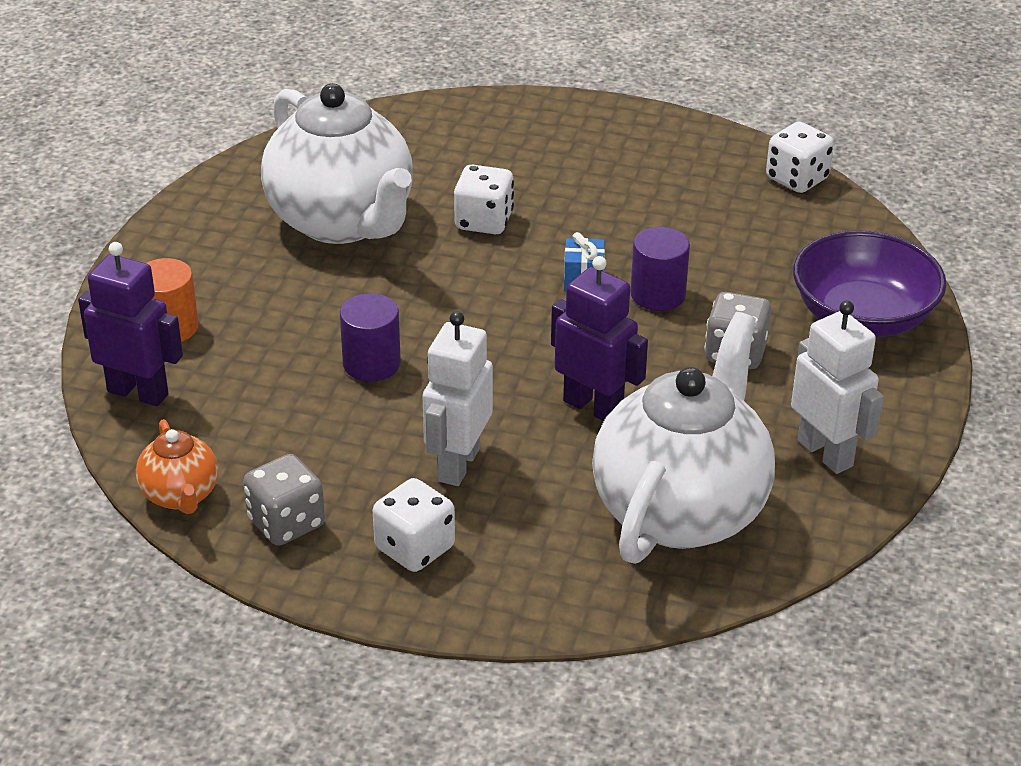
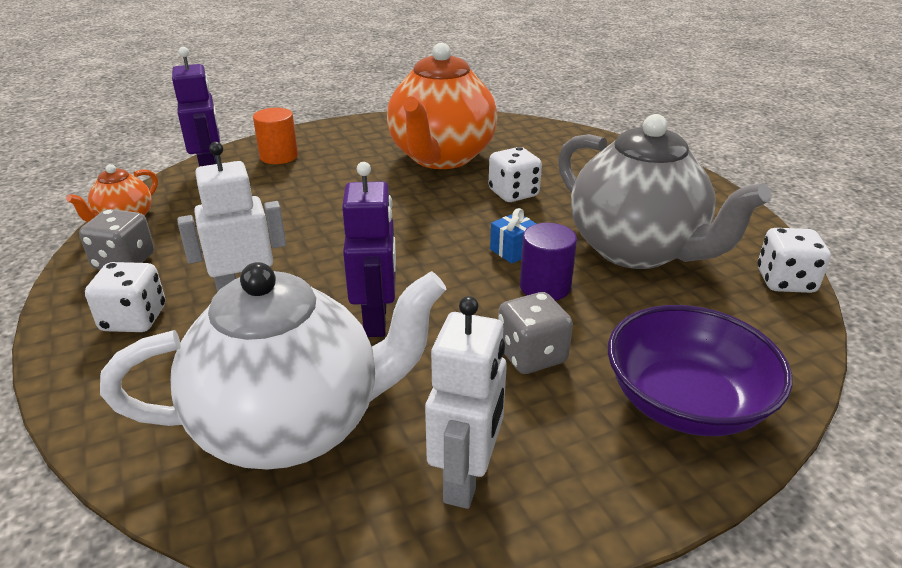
camera: 50 degrees right, 5 degrees down
(342, 222) = (441, 157): white teapot -> orange teapot
(371, 364) = (319, 220): purple cylinder -> none
(667, 216) = (636, 250): none -> grey teapot

